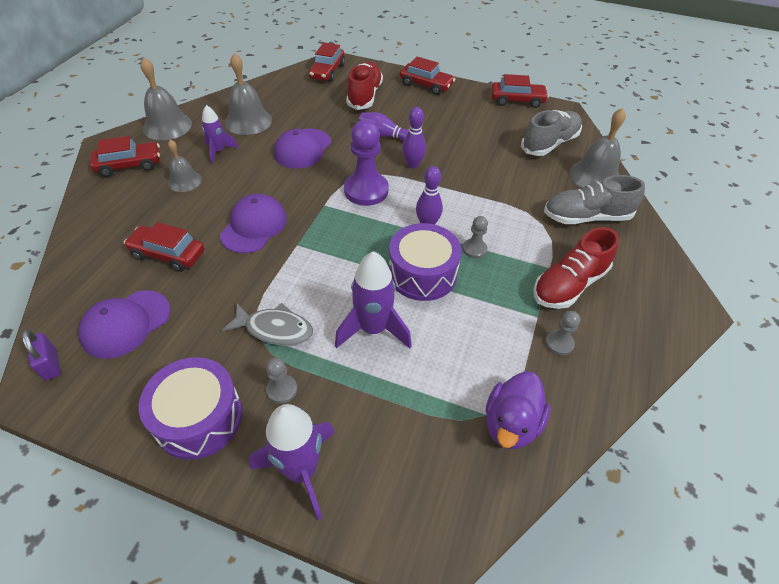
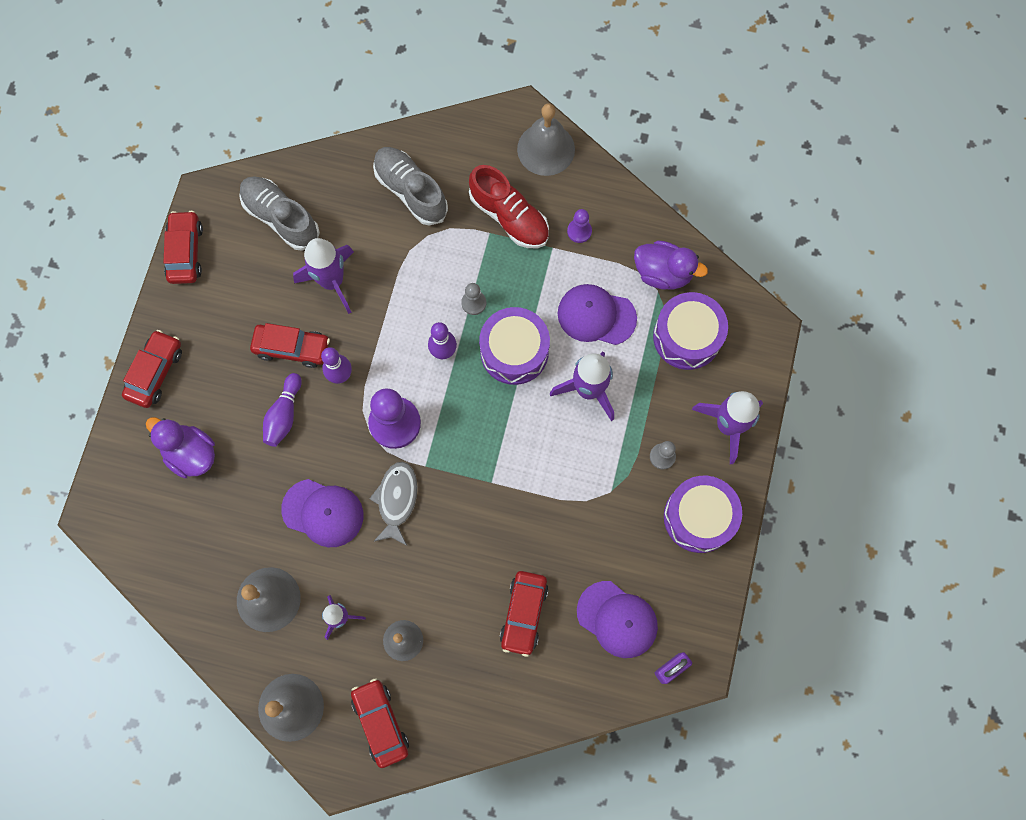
camera: 95 degrees left, 25 degrees up
(254, 226) = (470, 535): purple cap -> purple cap (596, 316)
(275, 329) = (602, 478): grey fish -> grey fish (396, 500)
(327, 71) = (128, 518): red car -> red car (292, 348)
(364, 96) = (191, 453): red shoe -> purple duck
(425, 439) = (687, 337): none -> purple drum
(495, 166) = (332, 281): none -> purple rocket
(559, 343) = (579, 231): grey pawn -> purple pawn
(586, 217) = (411, 191): grey shoe -> grey shoe turned 150 degrees clockwise
(595, 176) = (339, 174): grey bell -> grey bell (546, 149)

